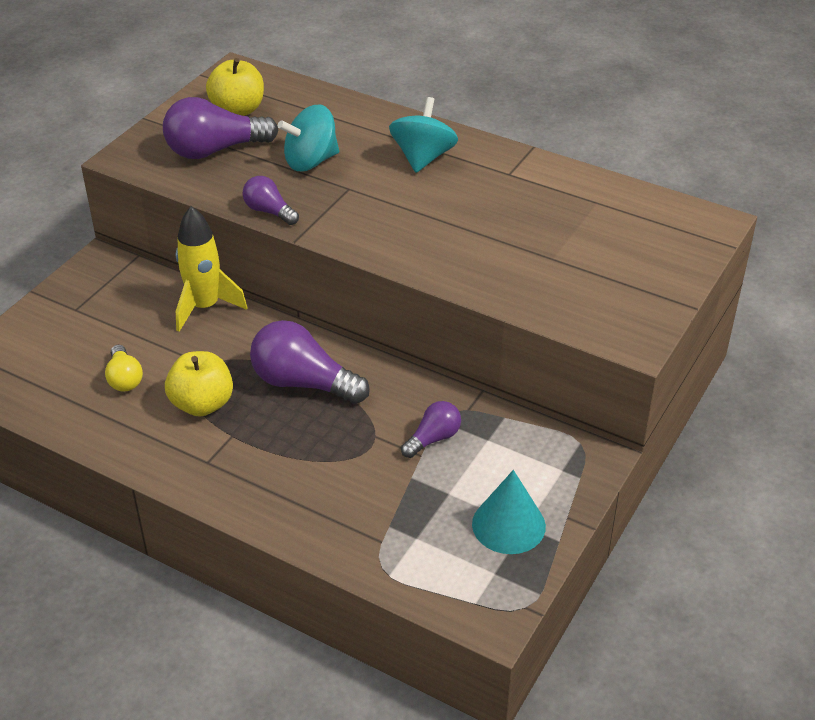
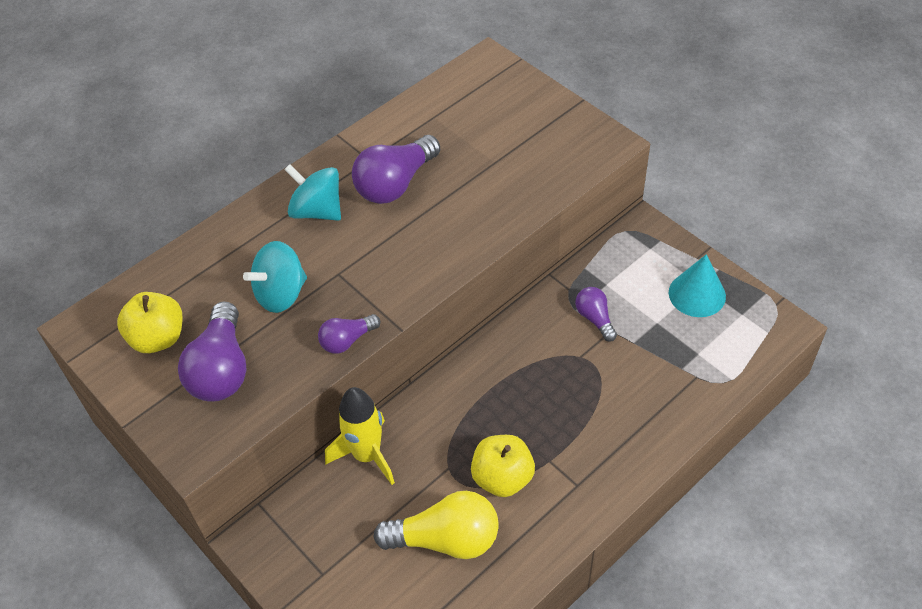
camera: 70 degrees left, 10 degrees up
(124, 378) = (445, 539): yellow light bulb -> yellow light bulb, size x1.81
(303, 383) = (501, 394): purple light bulb -> purple light bulb (395, 184)
(311, 161) = (281, 294): turquoise spinning top -> turquoise spinning top turned 60 degrees clockwise

